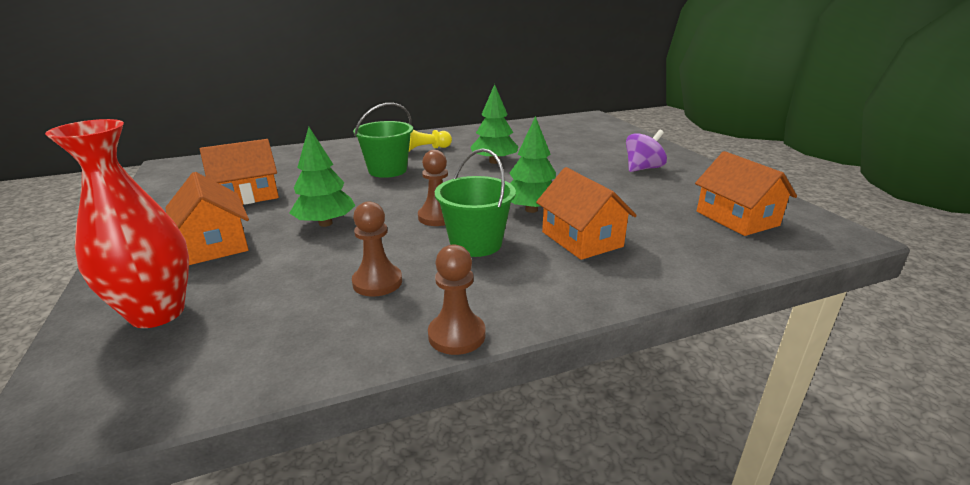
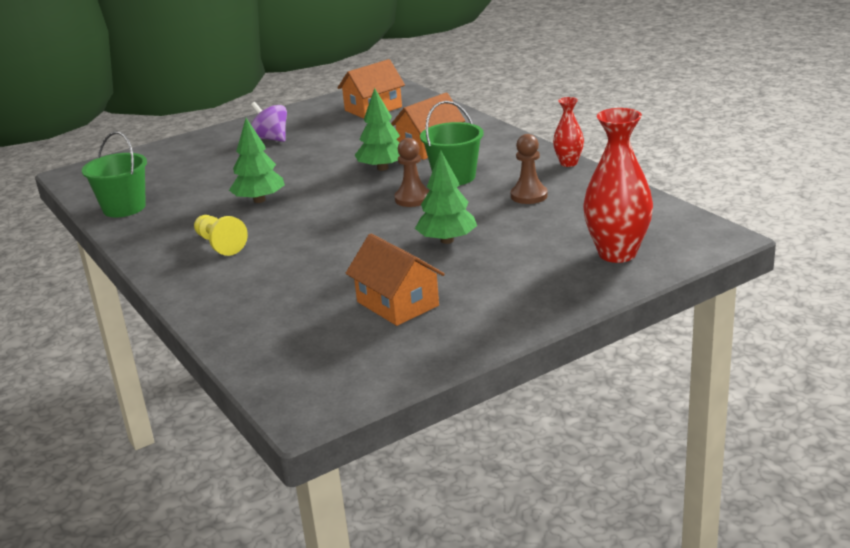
camera: 100 degrees left, 0 degrees up
(215, 244) = (512, 275): orange house -> none
(387, 170) = (298, 248): green bucket -> green bucket (124, 208)
(456, 335) = (568, 163): brown pawn -> red vase

